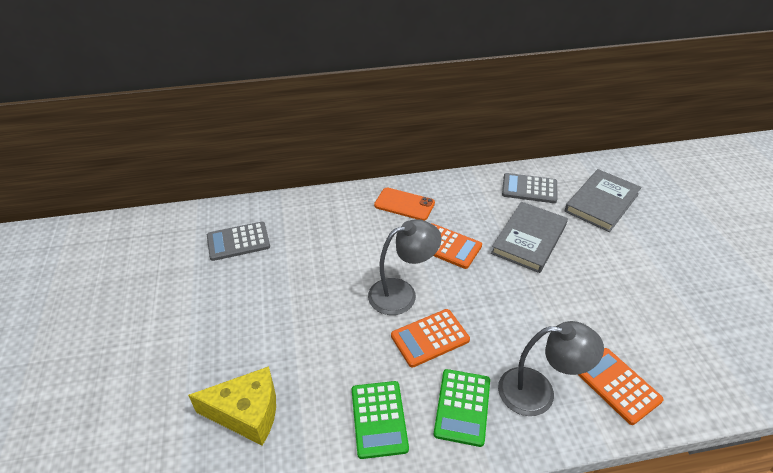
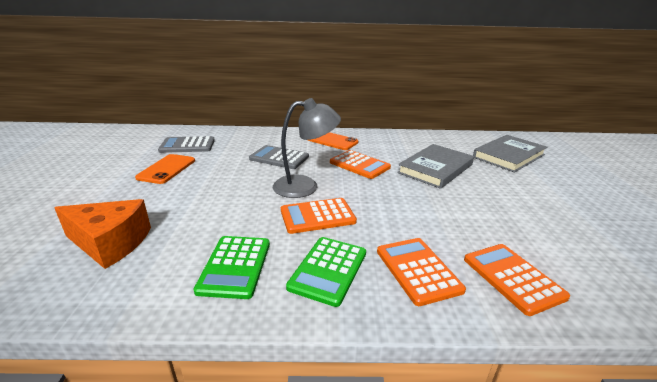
camera: 10 degrees right, 15 degrees down
(238, 290) = (167, 169): none -> orange phone
(247, 413) = (110, 243): yellow cheese -> orange cheese
(529, 189) = (443, 143): grey calculator -> grey calculator (279, 158)
(538, 392) = (417, 270): grey lamp -> orange calculator

